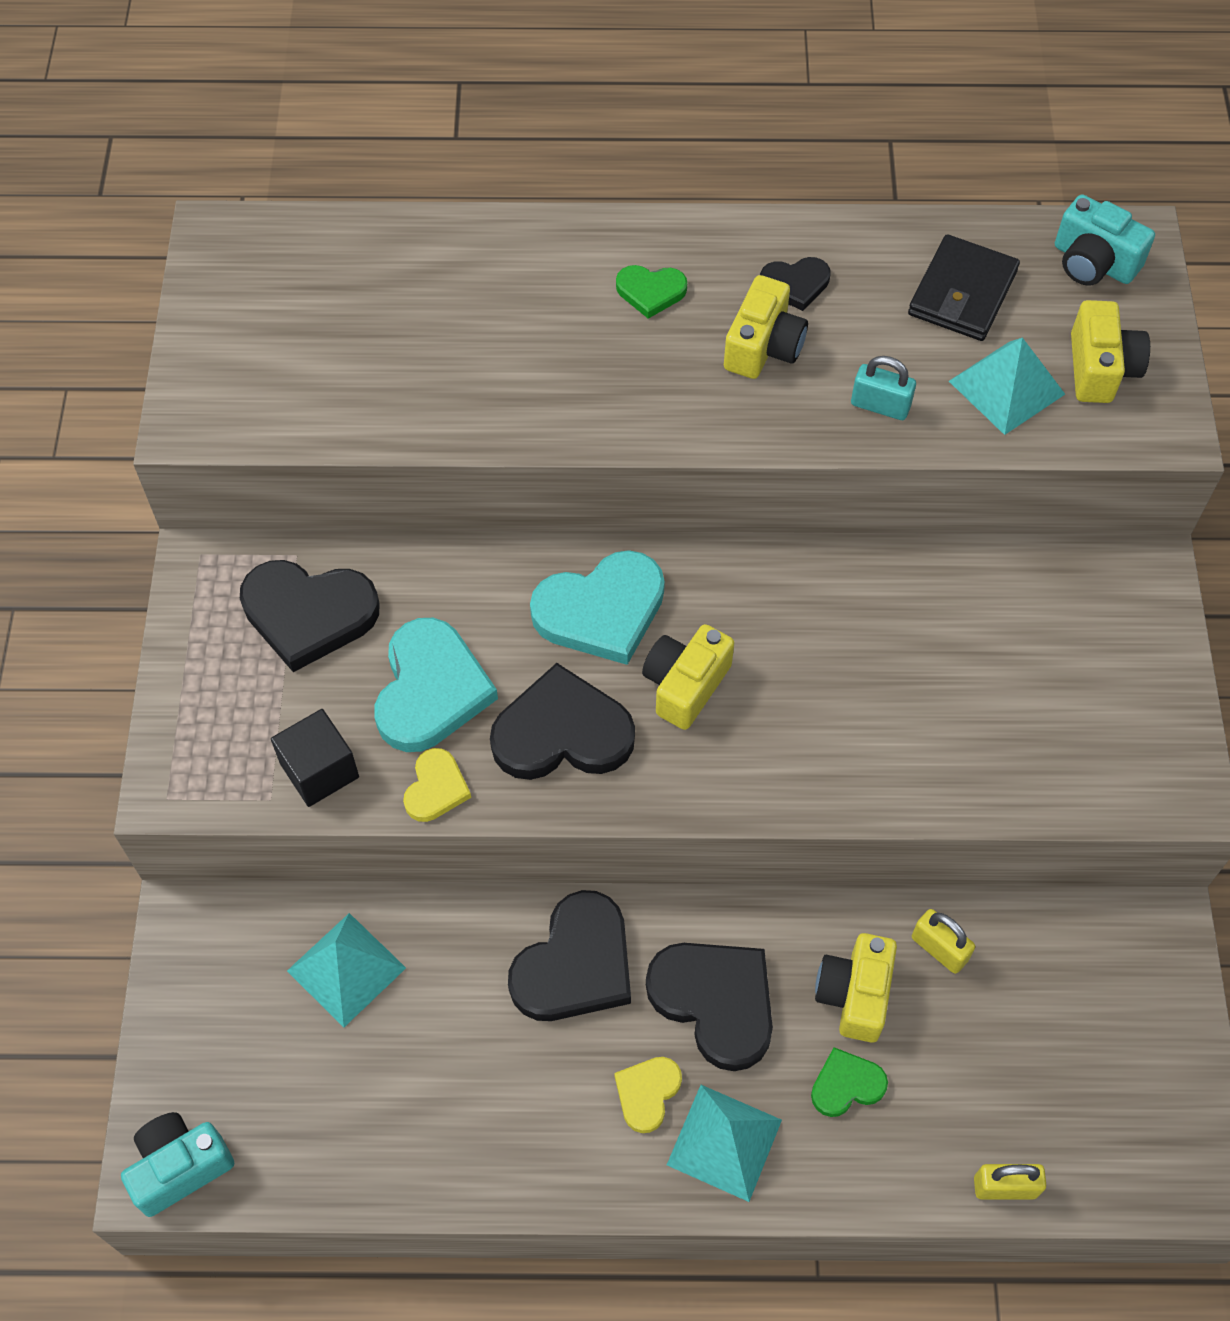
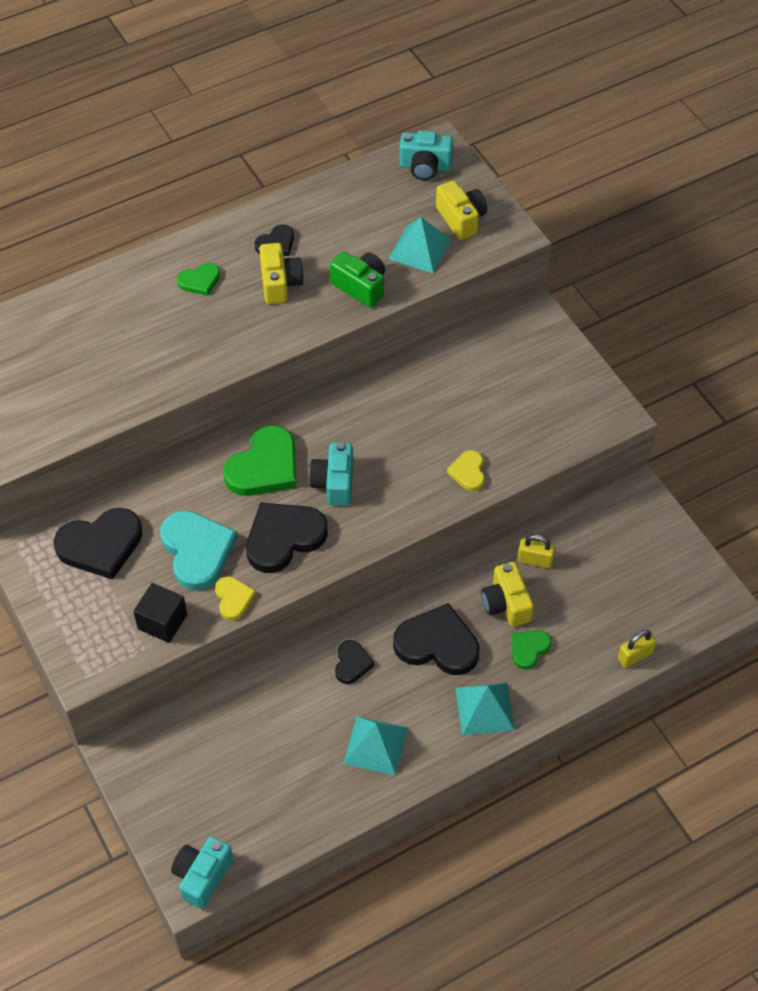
camera: 30 degrees left, 5 degrees down
(346, 969) = (228, 730): turquoise pyramid -> turquoise pyramid (376, 745)
(575, 964) = (352, 663): black heart -> black heart, size x0.53
(601, 611) = (264, 467): turquoise heart -> green heart
(647, 1093) = (430, 706): yellow heart -> yellow heart (468, 472)
(685, 685) = (334, 483): yellow camera -> turquoise camera
(880, 406) = (360, 286): turquoise padlock -> green camera
(962, 293) = (367, 210): black wallet -> none

